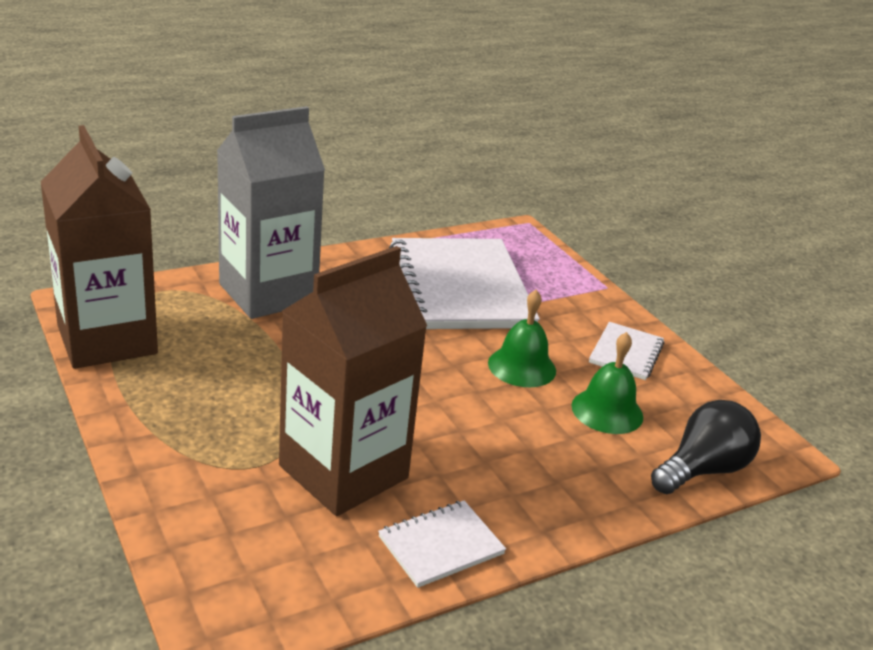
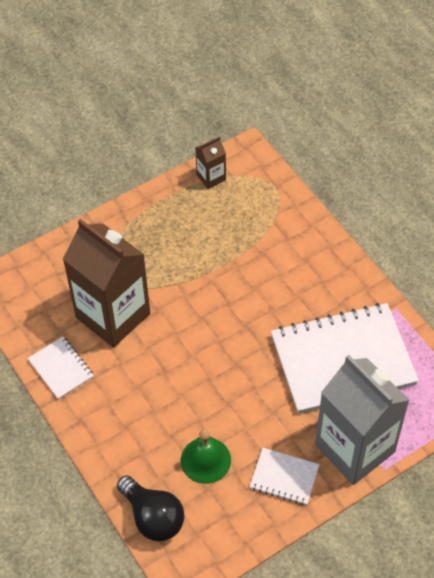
camera: 90 degrees right, 25 degrees up
(107, 340) = (211, 177): brown carton -> brown carton, size x0.44
(268, 293) = (291, 244): grey carton -> grey carton (354, 448)
(522, 366) = (245, 405): green bell -> none

